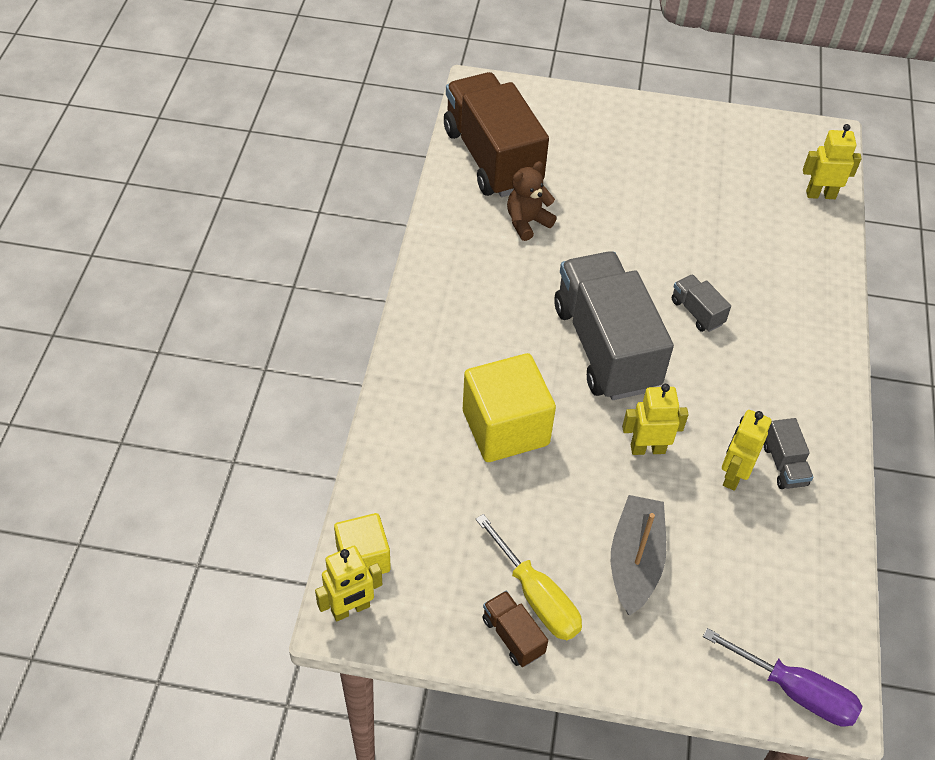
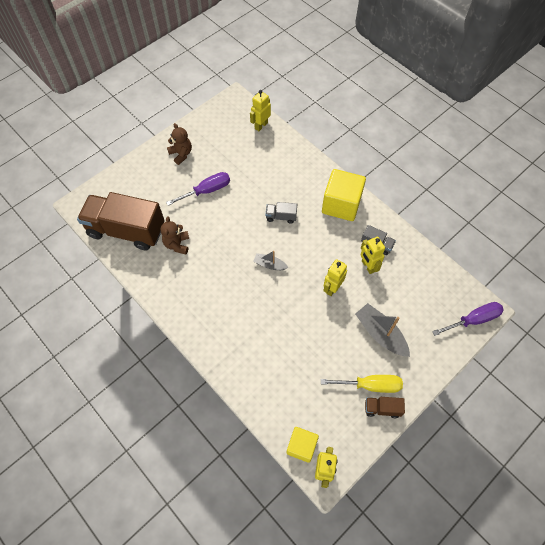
camera: 50 degrees left, 10 degrees up
(505, 428) = (279, 336): yellow cube -> yellow cube (341, 204)
(605, 346) = (270, 265): grey truck -> grey boat
(643, 201) = (206, 191): none -> purple screwdriver
(668, 138) = (181, 154): none -> brown teddy bear

